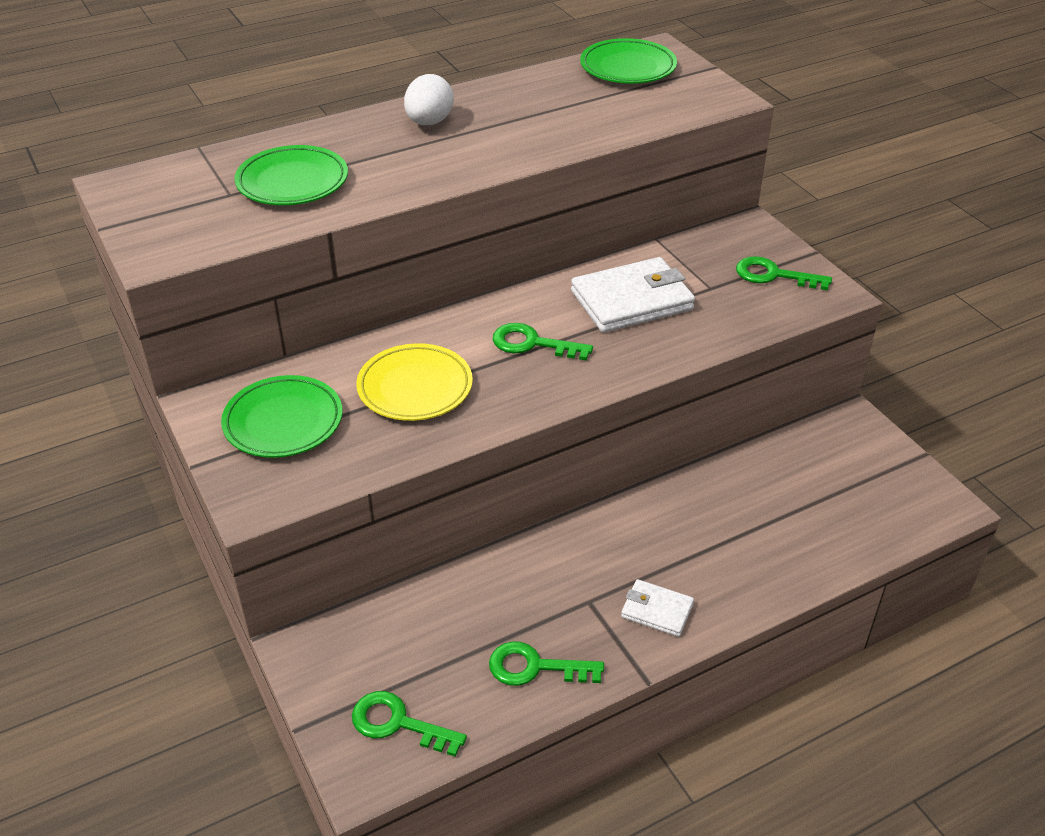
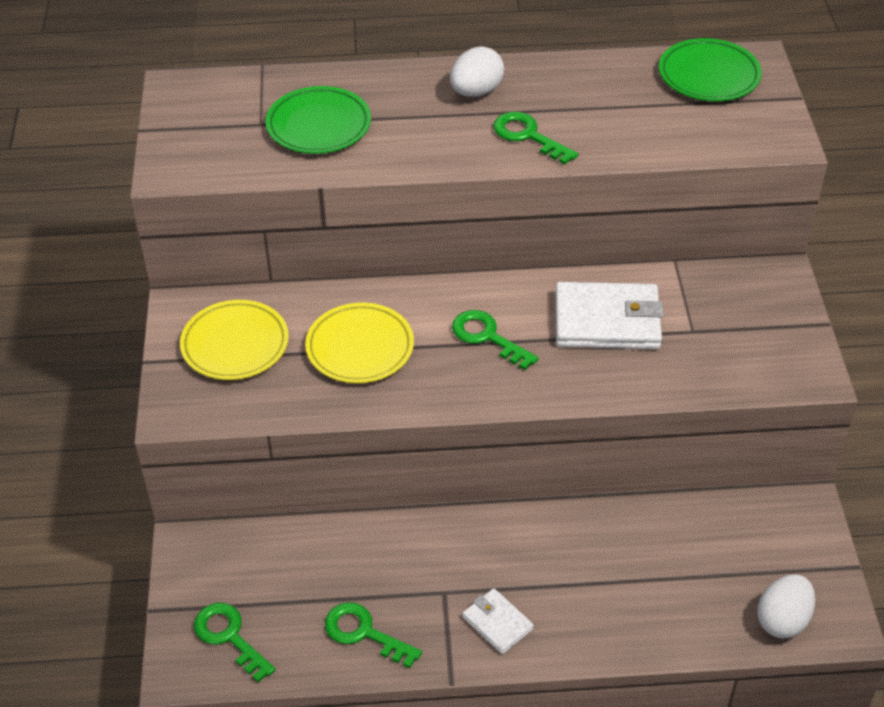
camera: 25 degrees right, 5 degrees up
(283, 422) = (235, 344): green plate -> yellow plate
(773, 275) = (765, 336): green key -> green key (528, 136)
(898, 517) = (782, 620): none -> white egg

